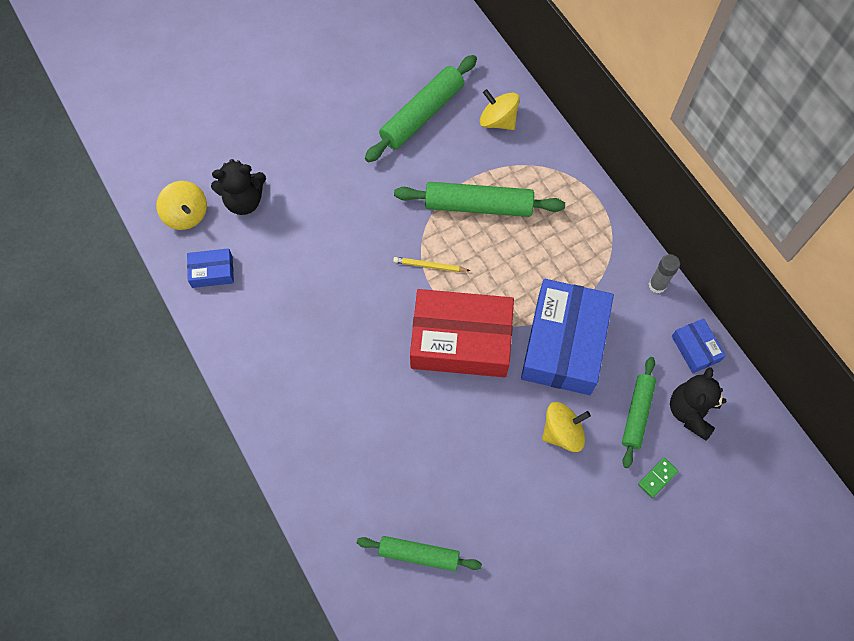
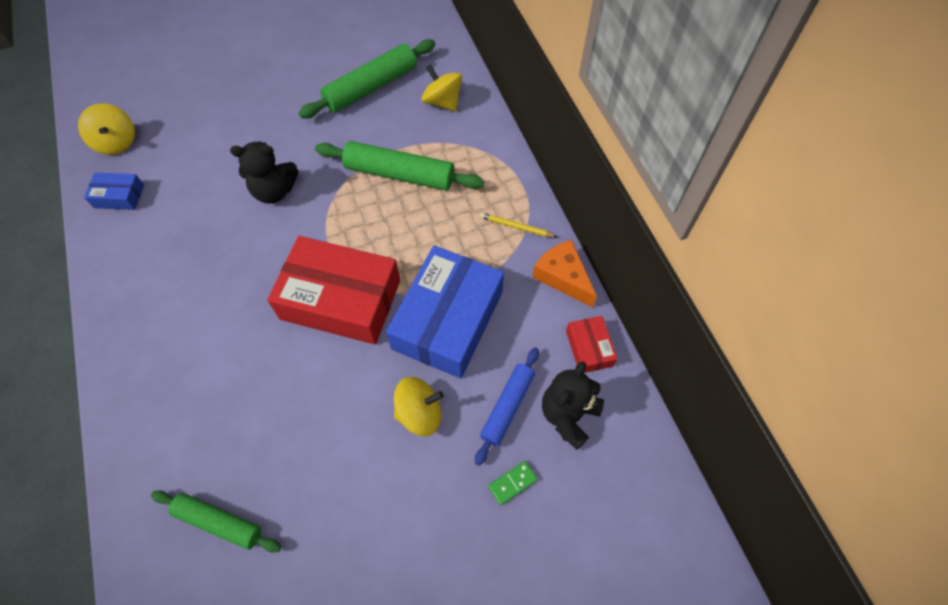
camera: 10 degrees right, 5 degrees down
(244, 201) = (175, 138): black teddy bear -> black teddy bear (274, 191)
(429, 266) = (333, 223): yellow pencil -> yellow pencil (516, 227)
(637, 413) = (507, 407): green rolling pin -> blue rolling pin
(657, 285) = (563, 277): grey glue stick -> orange cheese
(695, 348) = (589, 348): blue box -> red box

